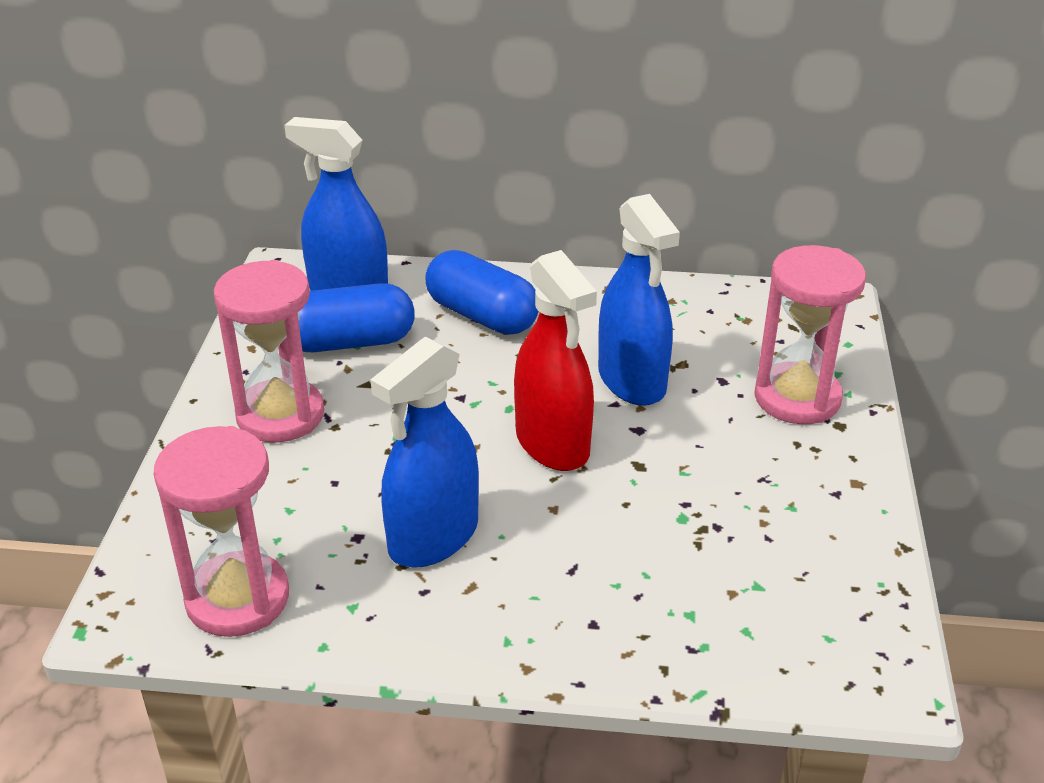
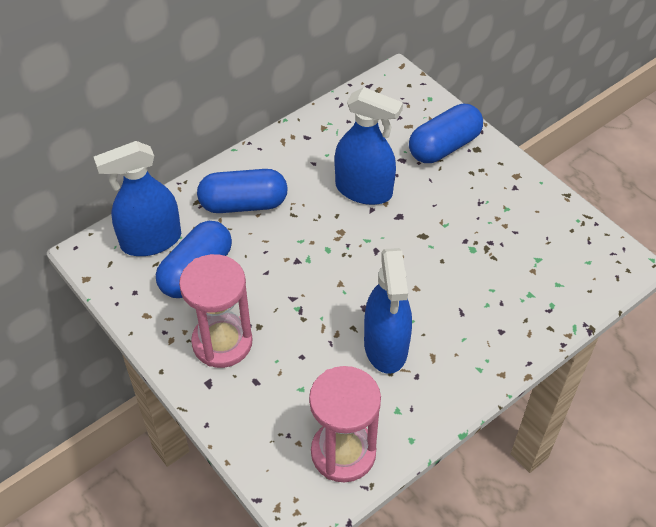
camera: 45 degrees left, 15 degrees up
(552, 443) = (373, 254): red spray bottle -> none
(797, 398) = (444, 146): pink hourglass -> blue capsule

